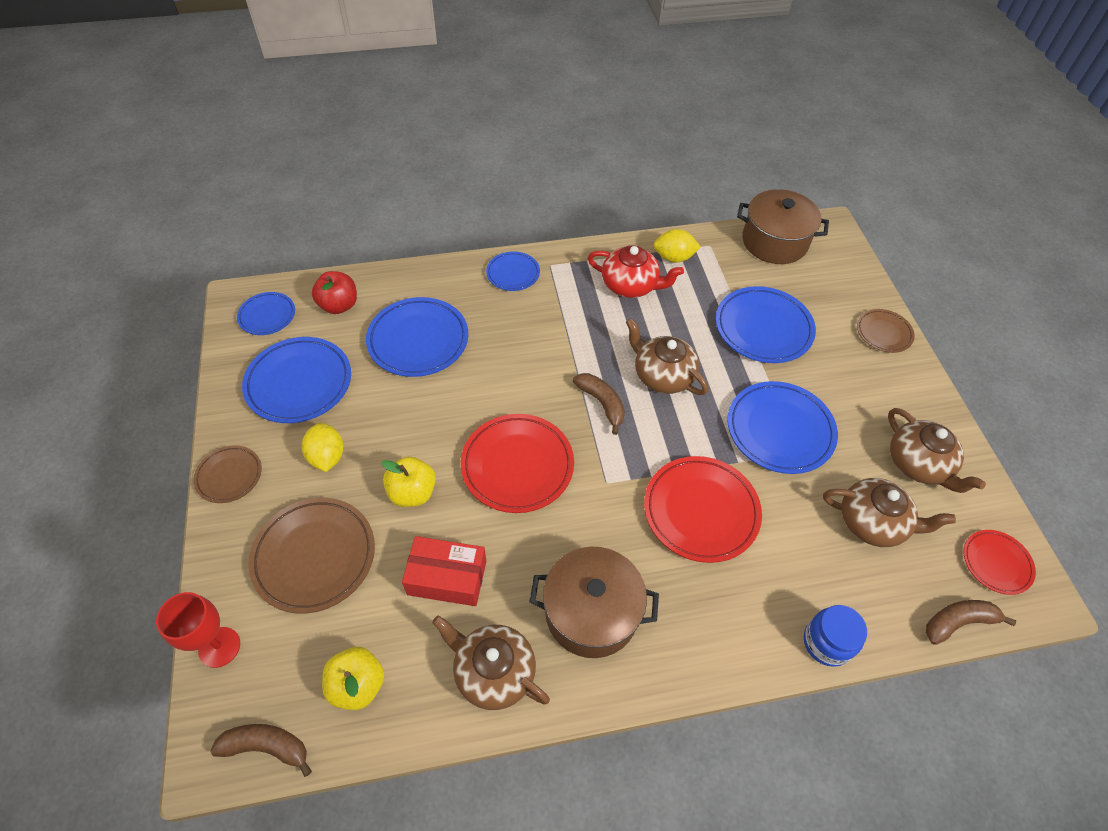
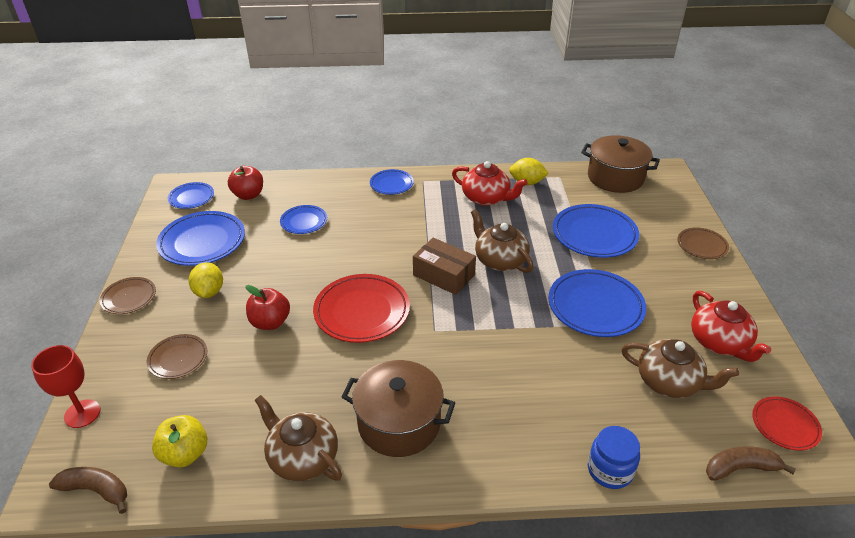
camera: 10 degrees right, 15 degrees down
(314, 556) = (178, 359): brown plate -> brown plate, size x0.57
(412, 492) = (270, 322): yellow apple -> red apple
(418, 340) = (304, 222): blue plate -> blue plate, size x0.57
(447, 577) = (282, 384): red box -> none
(602, 403) = (444, 275): brown banana -> brown box
(701, 511) = (513, 358): red plate -> none
(918, 464) = (719, 342): brown teapot -> red teapot

